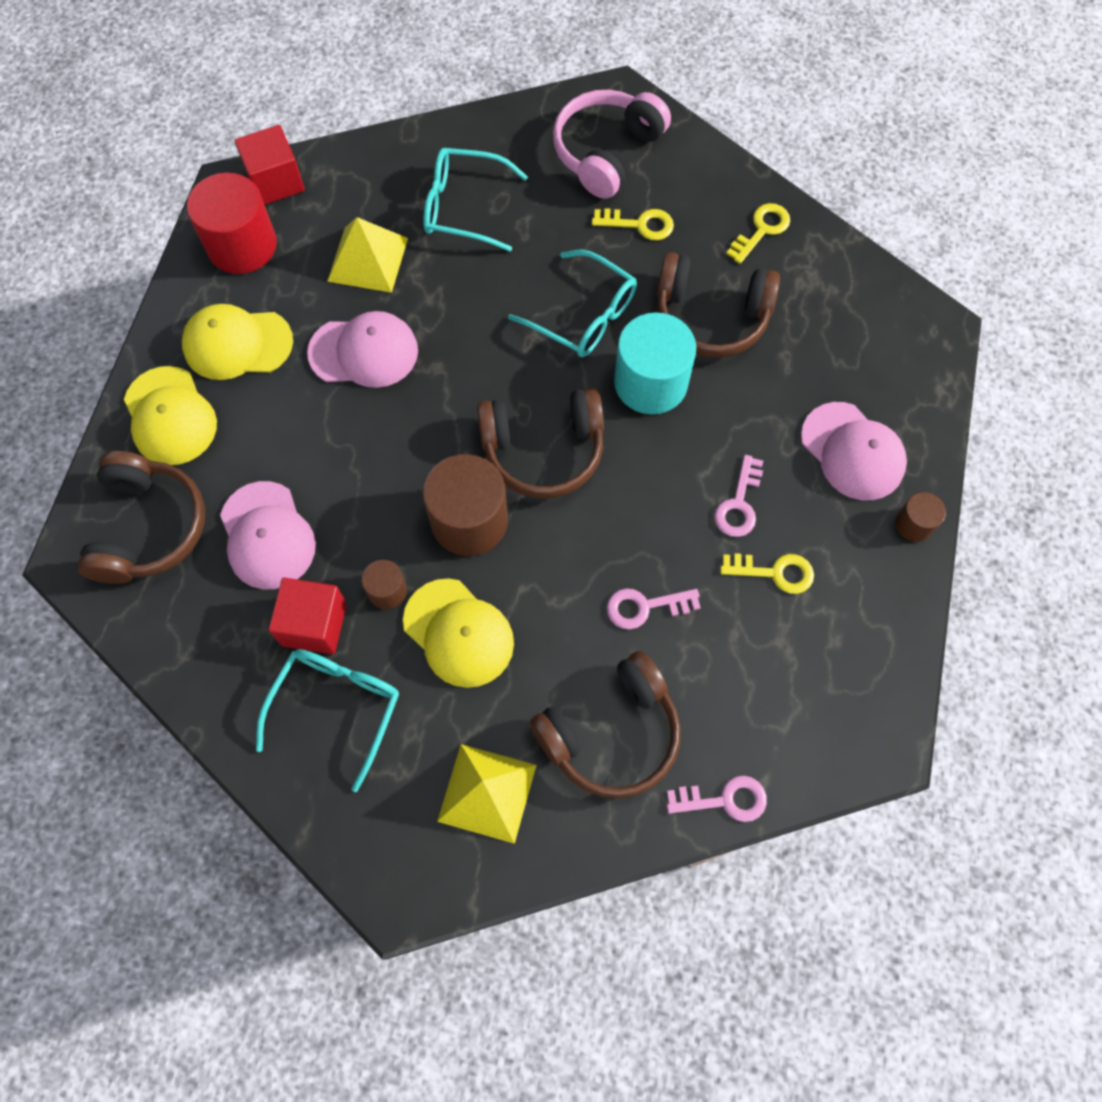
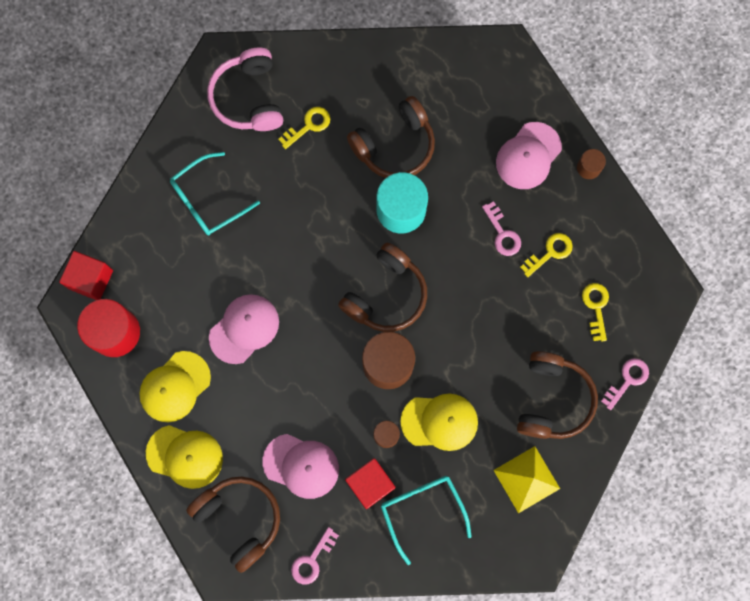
camera: 45 degrees left, 10 degrees up
(367, 259) = (190, 277): yellow pyramid -> none
(583, 315) = (332, 204): turquoise glasses -> none
(645, 607) = (509, 326): pink key -> pink key (312, 560)
(761, 230) = (372, 72): yellow key -> yellow key (596, 307)
(853, 451) = (528, 156): pink cap -> pink cap turned 120 degrees clockwise

